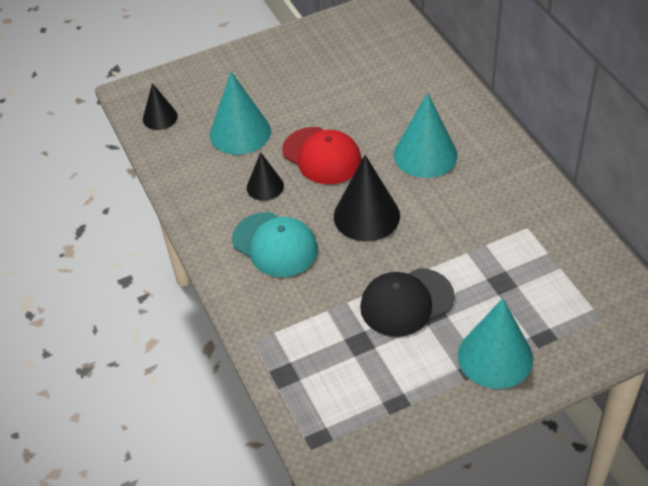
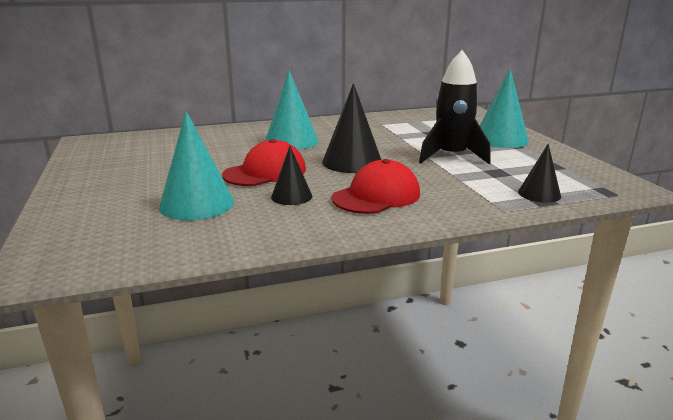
camera: 85 degrees left, 25 degrees down
(160, 117) = (116, 249): black cone -> black cone (539, 194)
(275, 245) = (376, 196): turquoise cap -> red cap
(406, 302) = (451, 156): black cap -> black rocket

